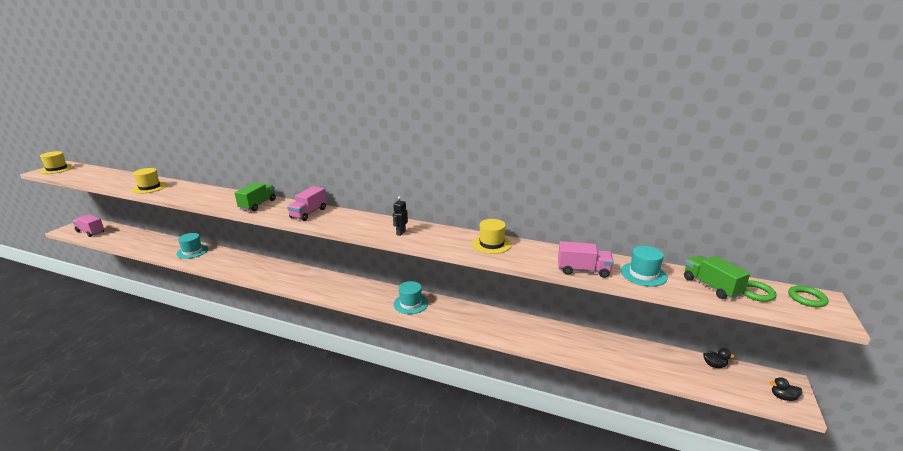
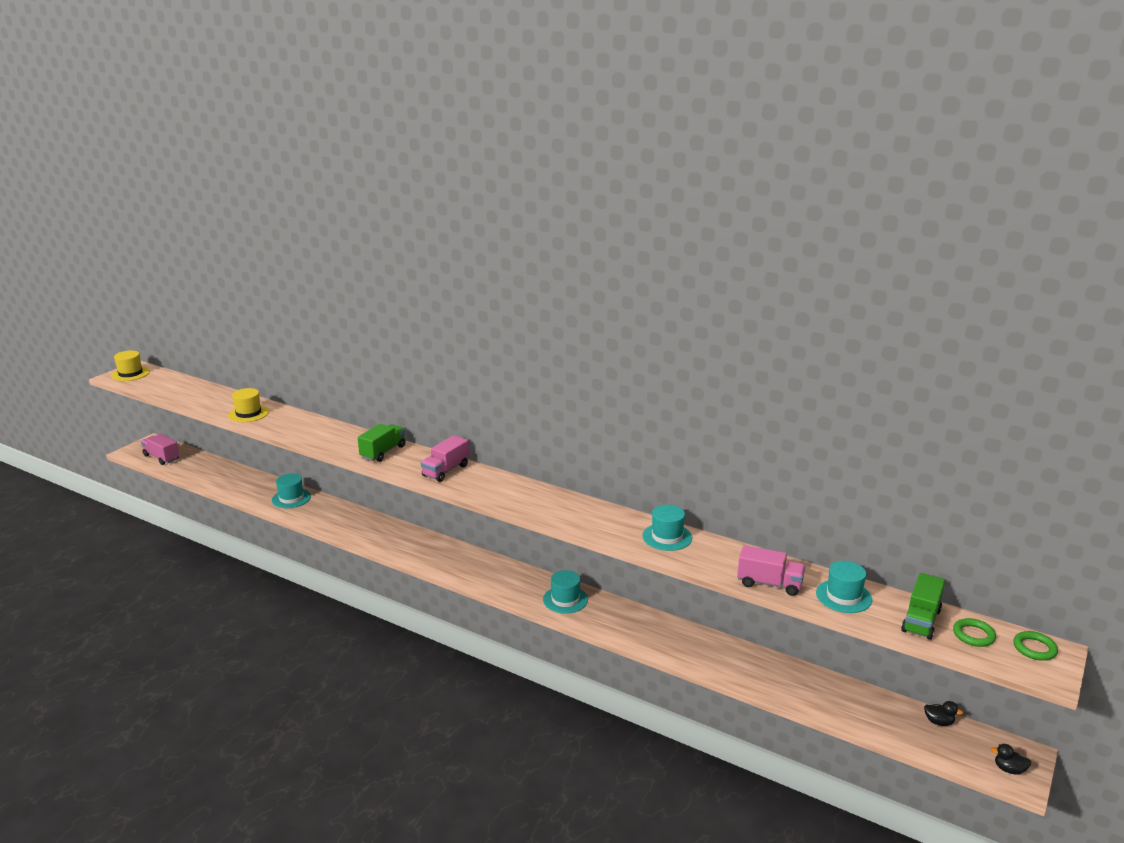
camera: 10 degrees right, 0 degrees up
(400, 233) = (557, 510): black robot -> none
(491, 244) = (667, 537): yellow hat -> turquoise hat
(711, 286) = (921, 621): green truck -> green truck turned 135 degrees counterclockwise

